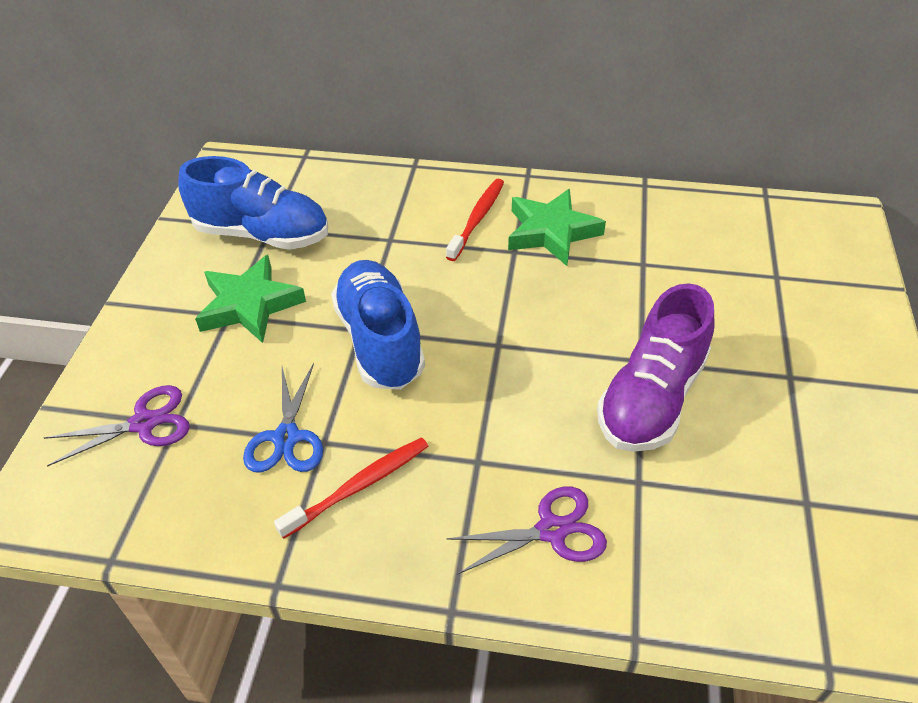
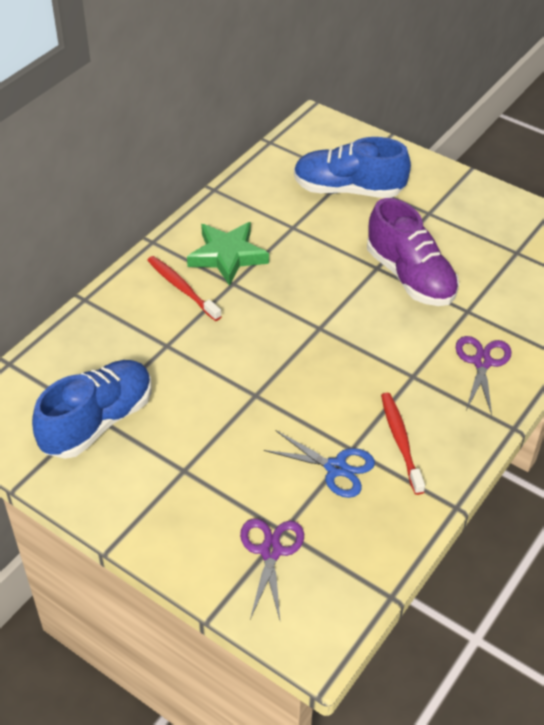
camera: 65 degrees left, 0 degrees up
(250, 305) = (182, 453): green star -> none
(380, 341) = (275, 388): blue shoe -> blue shoe (348, 190)

